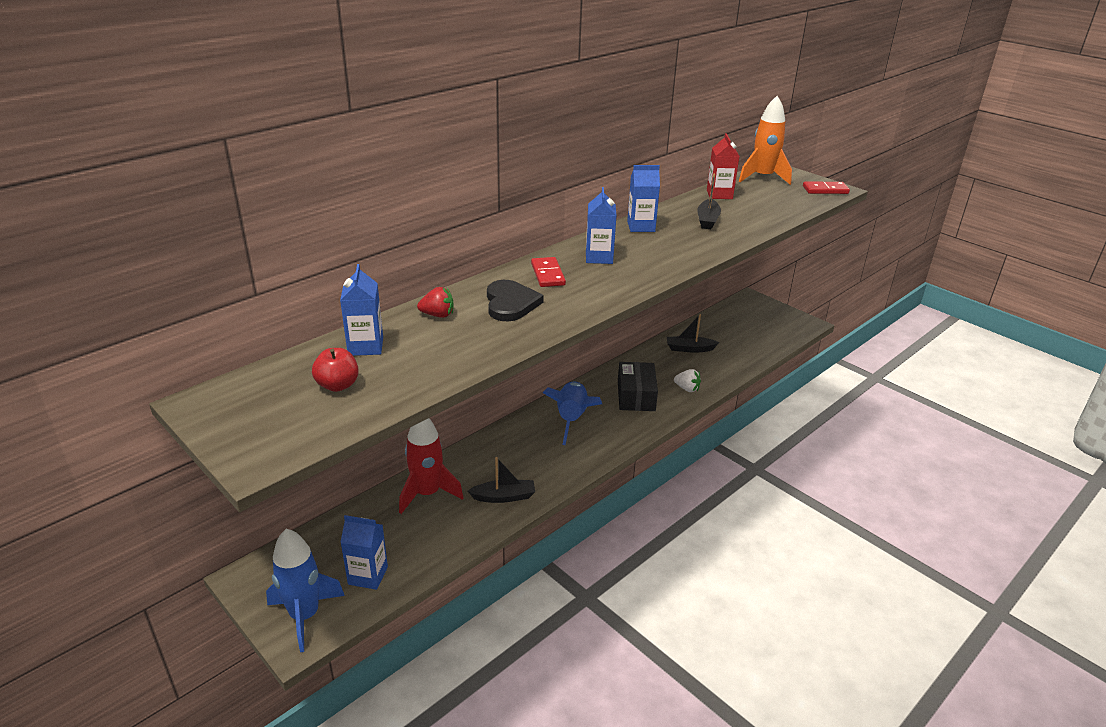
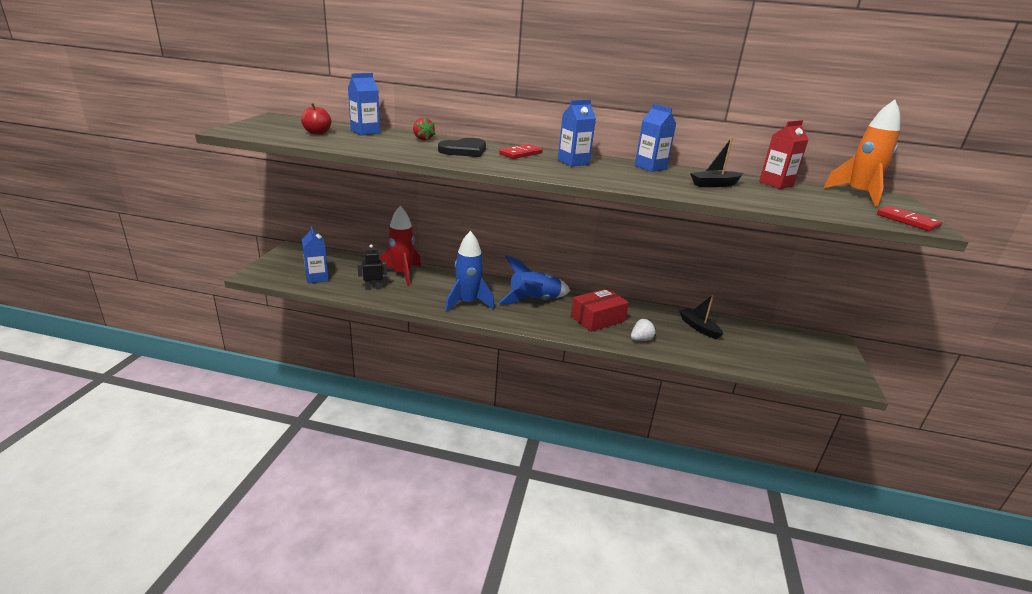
camera: 55 degrees right, 5 degrees down
(305, 616) = (274, 271): blue rocket -> blue rocket (467, 303)
(443, 530) = (373, 288): none -> black robot
(504, 497) = (424, 298): black boat -> none
(636, 396) = (597, 319): black box -> red box
(687, 389) = (641, 339): white strawberry -> white strawberry turned 120 degrees counterclockwise

